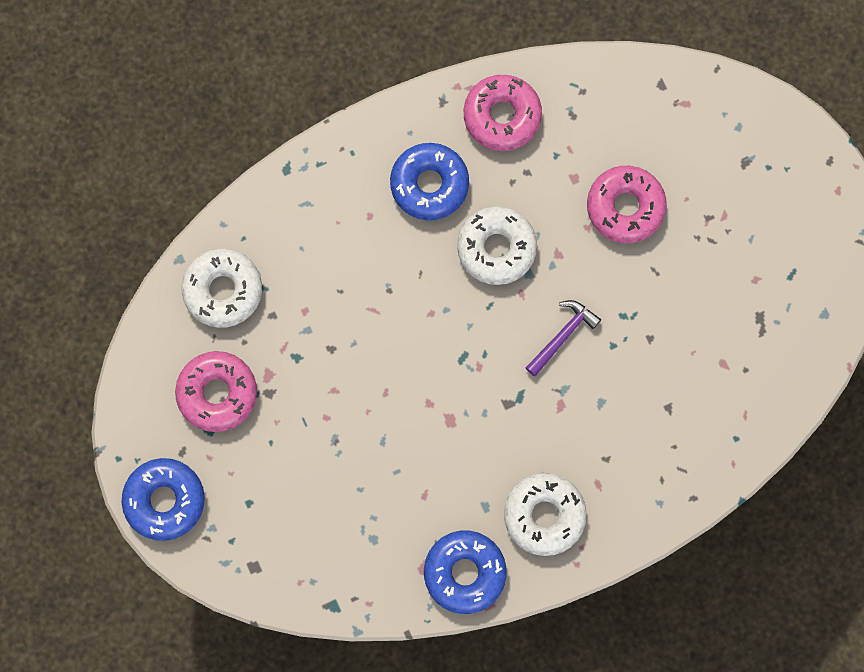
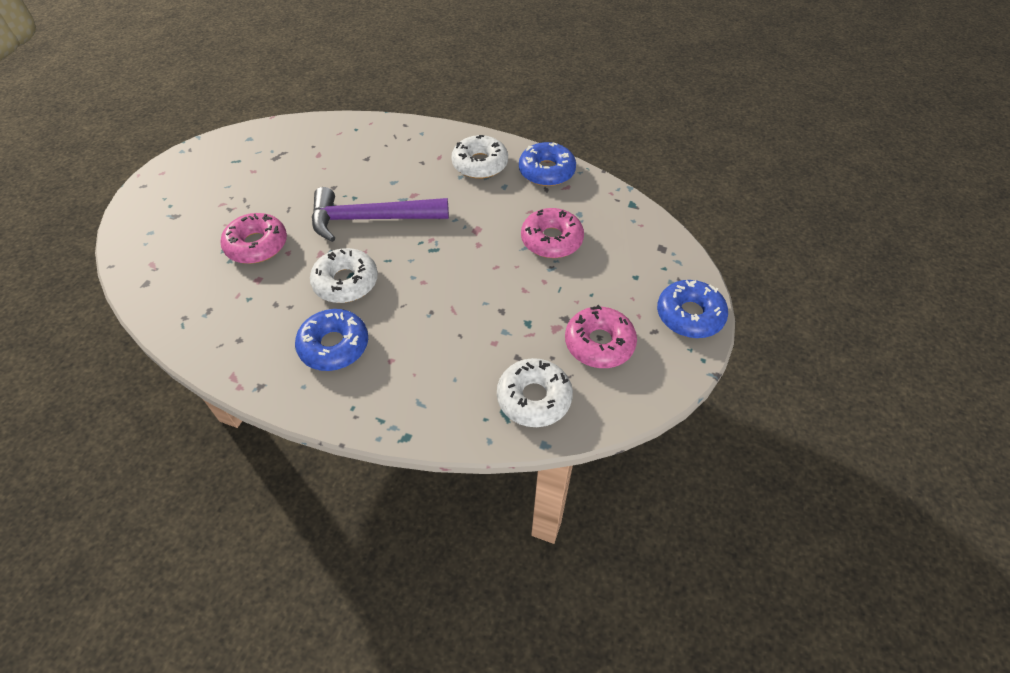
camera: 135 degrees left, 25 degrees down
(502, 116) = (242, 345): pink donut -> pink donut (551, 240)
(562, 336) = (371, 219): purple hammer -> purple hammer, size x2.03

